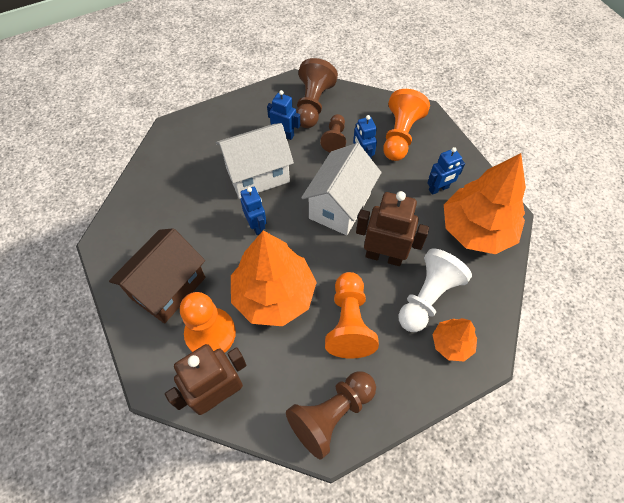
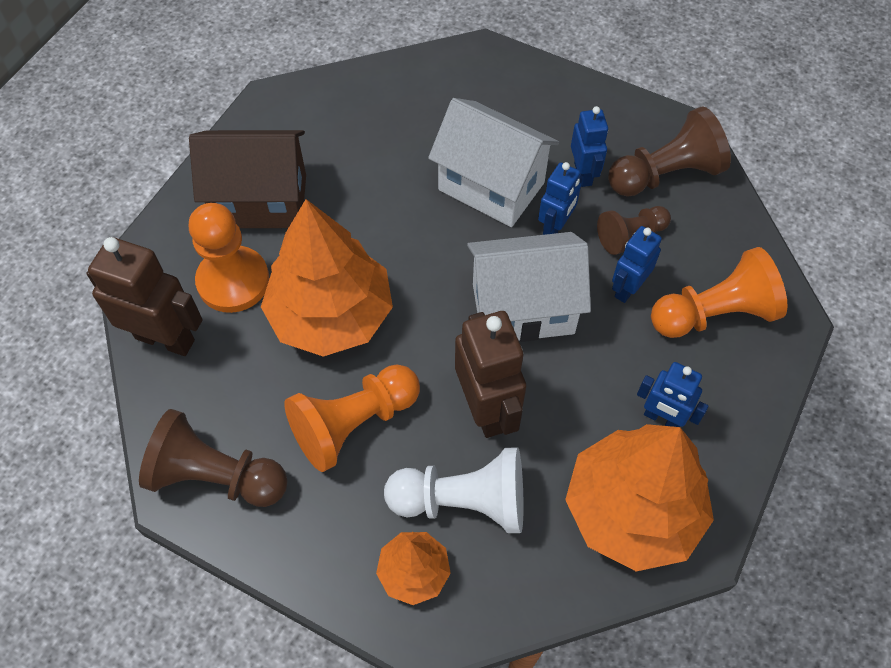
camera: 55 degrees right, 0 degrees up
(256, 225) = (414, 233): blue robot -> blue robot (555, 227)

